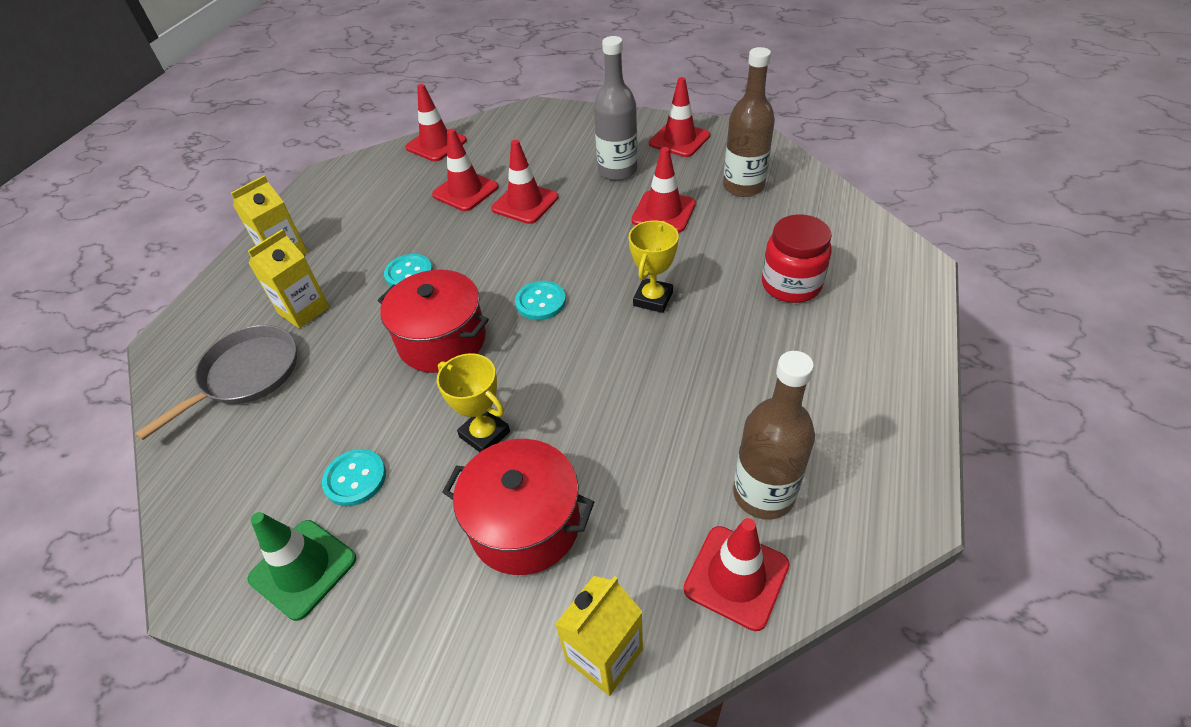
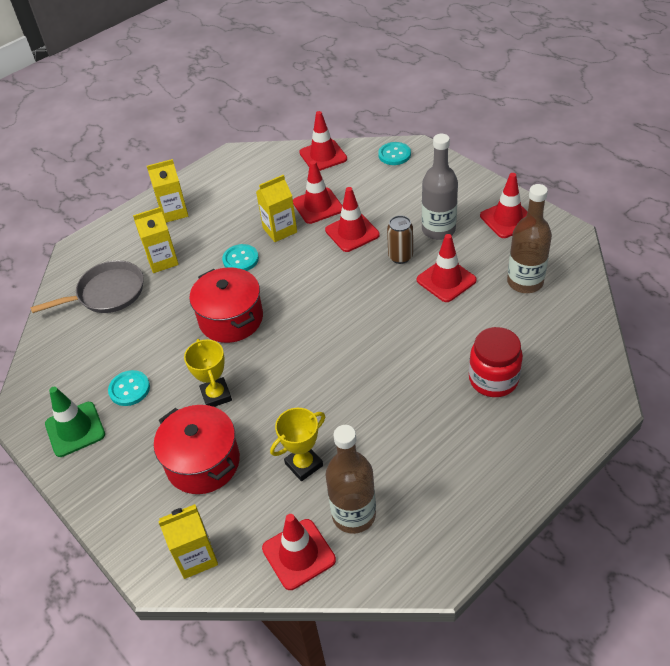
camera: 30 degrees right, 0 degrees up
(437, 228) = (280, 230): none -> yellow carton
(540, 302) = (310, 317): turquoise button -> turquoise button (394, 155)
(597, 207) = (400, 257): none -> brown can
(653, 299) = (386, 347): yellow trophy -> yellow trophy (304, 464)

